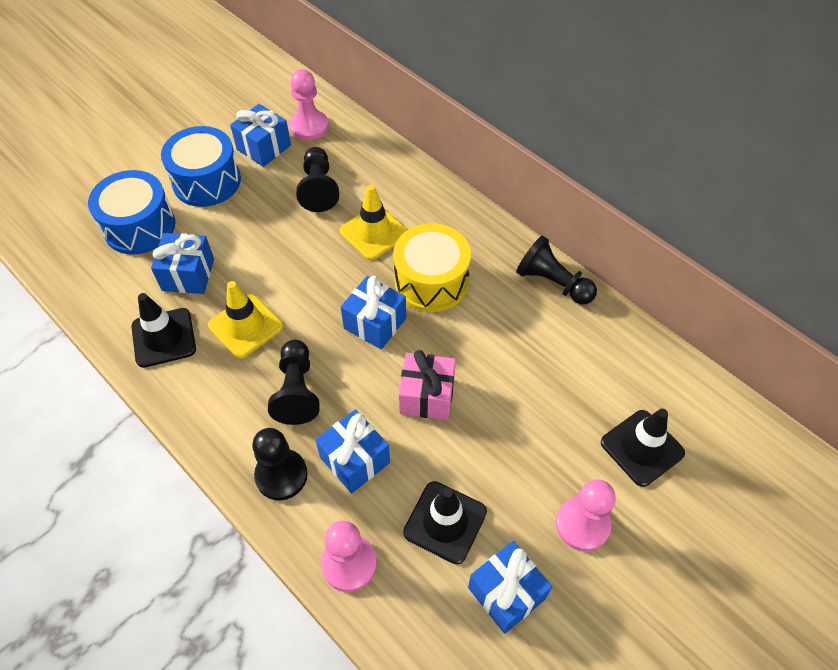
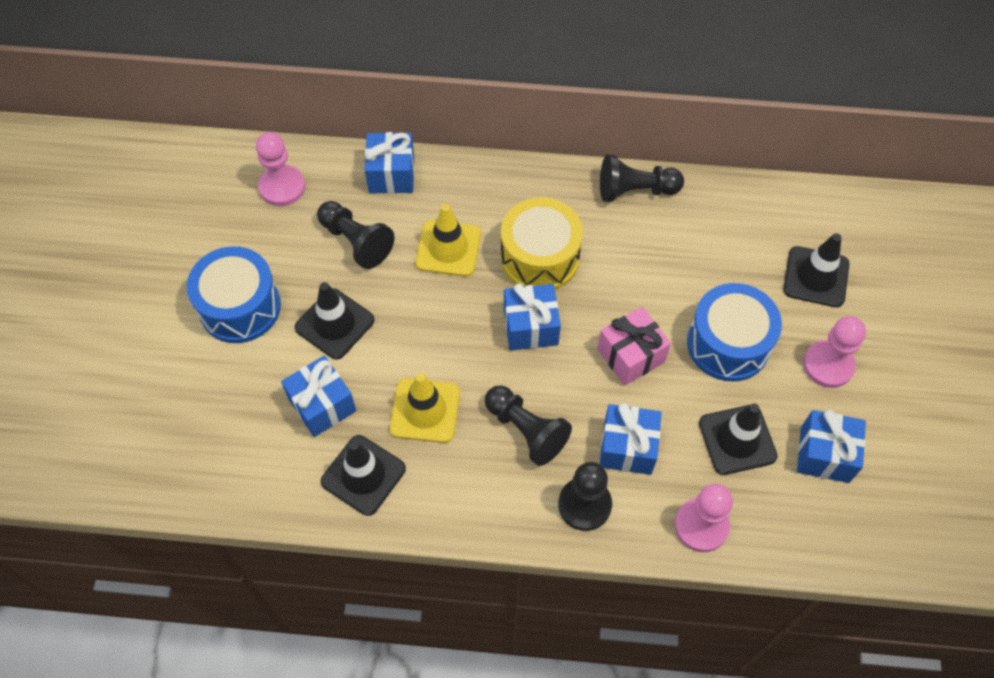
camera: 40 degrees left, 5 degrees up
(139, 226) = (223, 395): blue drum -> blue drum (728, 344)
(250, 230) = (334, 324): none -> black traffic cone
(264, 147) = (260, 237): blue gift -> blue gift (391, 174)

